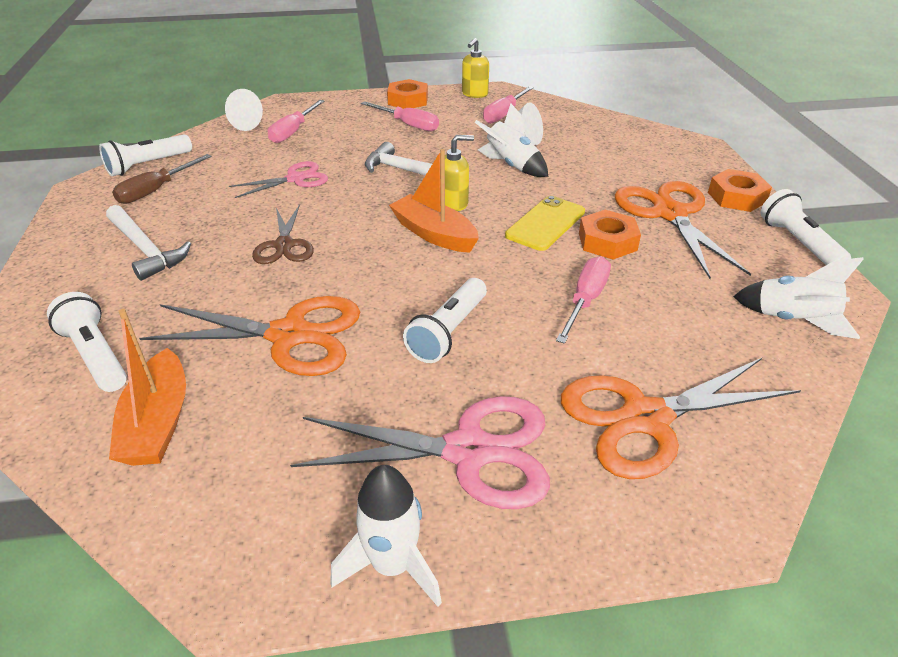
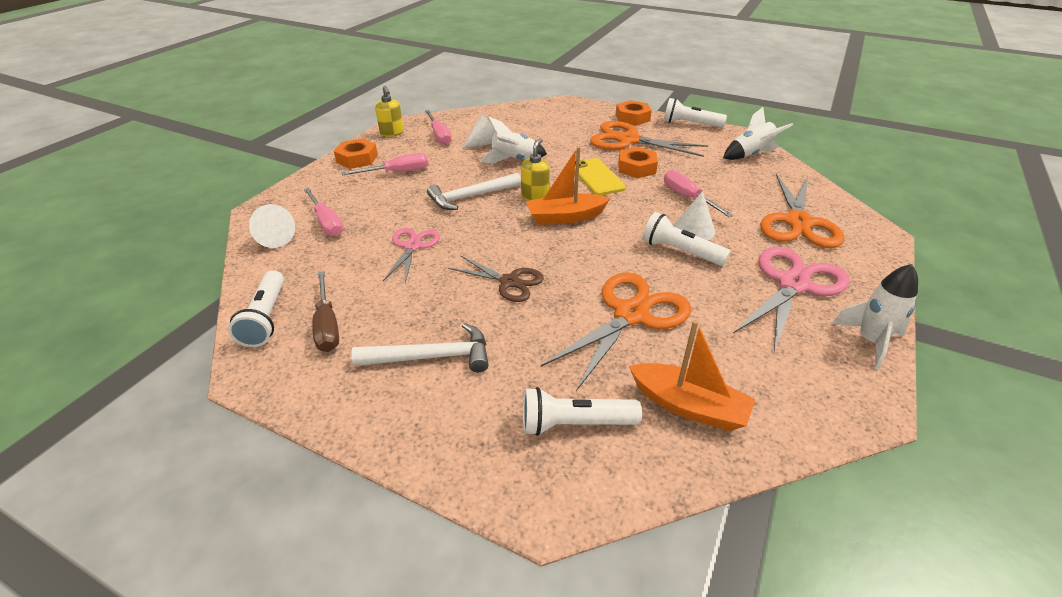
camera: 55 degrees left, 0 degrees up
(448, 332) = (680, 251): white flashlight -> white flashlight turned 150 degrees clockwise
(511, 328) = (693, 229): none -> white cone

